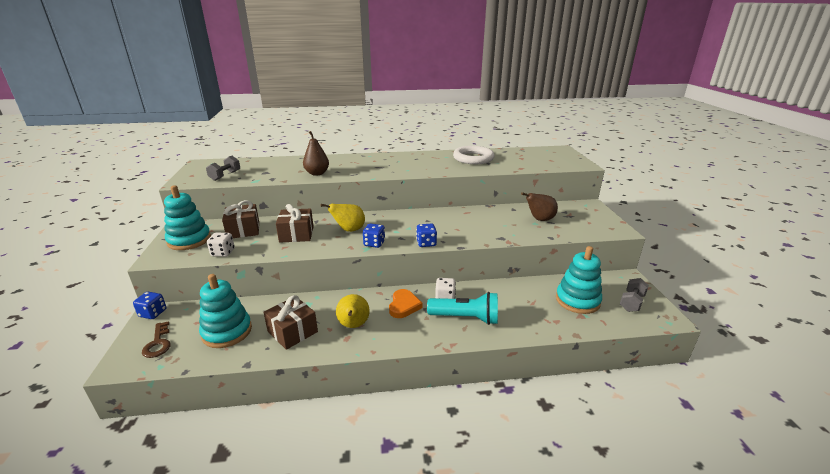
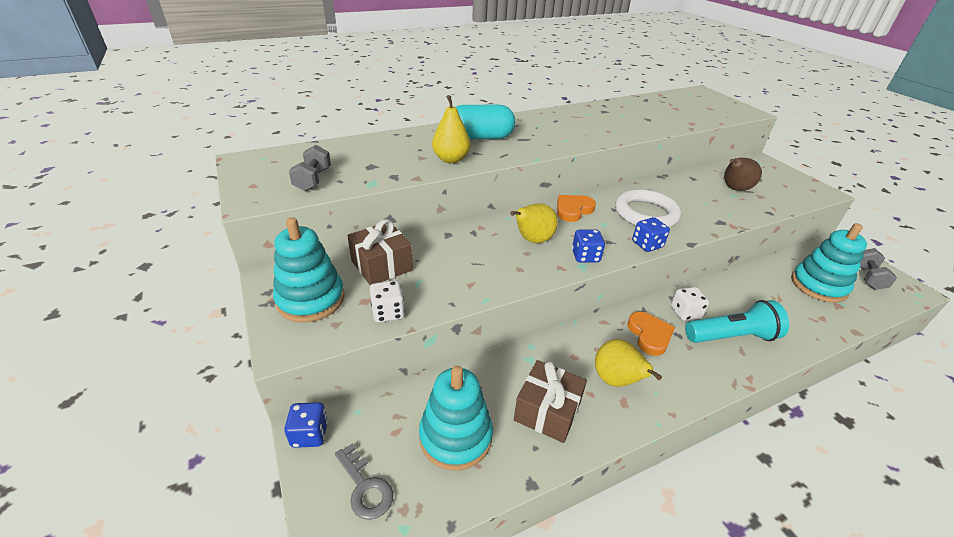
camera: 20 degrees left, 10 degrees up
(158, 343) = (365, 487): brown key -> grey key
(296, 234) = (468, 259): brown gift -> none
(317, 173) = (451, 159): brown pear -> yellow pear
(351, 164) = (480, 137): none -> turquoise capsule
(396, 217) = (573, 210): none -> orange heart
(473, 158) = (623, 114): white ring -> white ring (646, 213)

